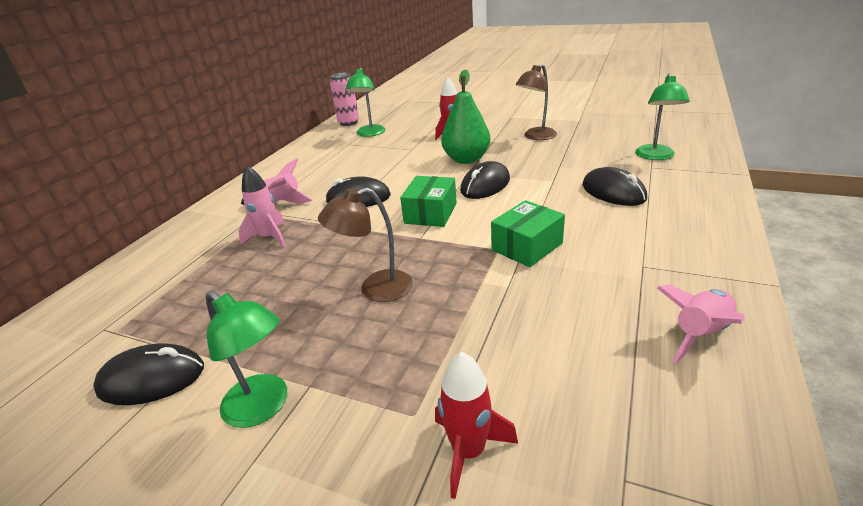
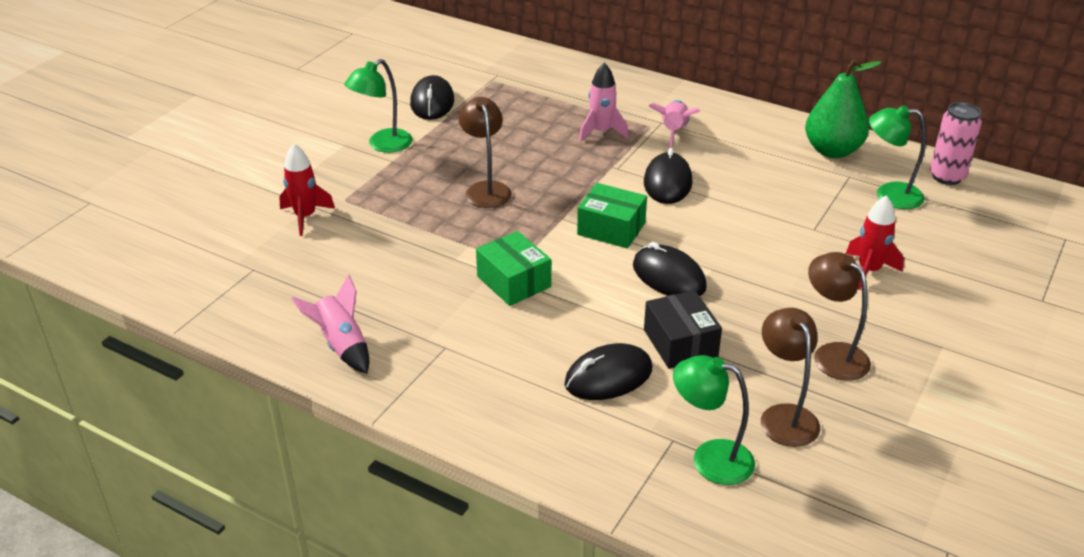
camera: 95 degrees right, 5 degrees up
(466, 159) = (758, 272): green pear -> green pear (832, 151)
(557, 174) = (680, 343): none -> black box
(599, 143) = (784, 416): none -> brown lamp

